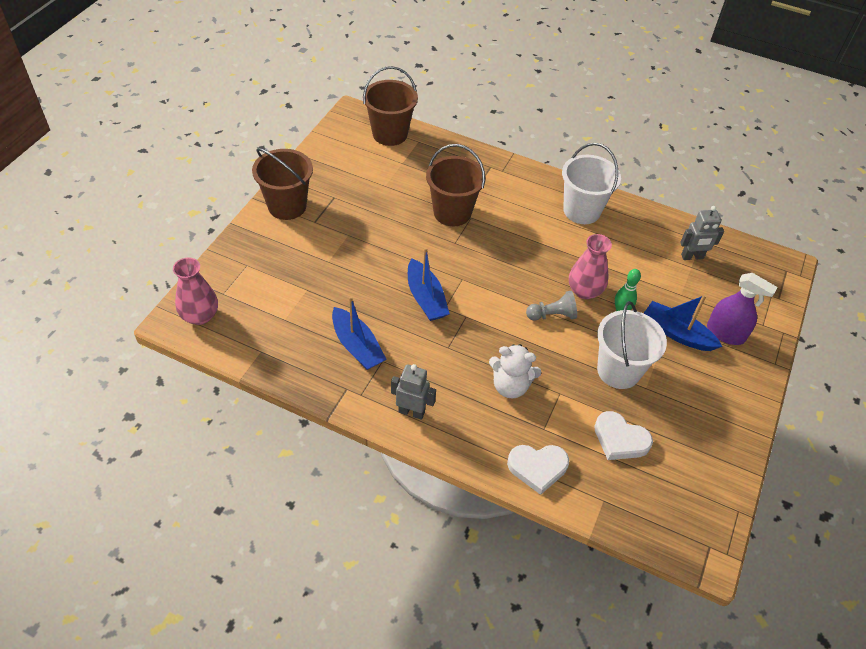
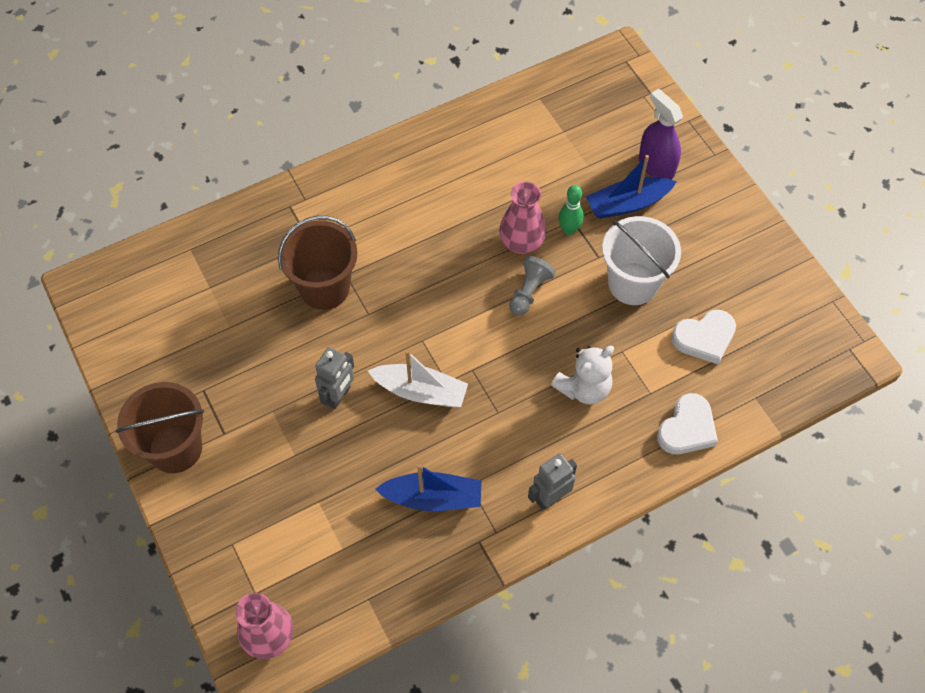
camera: 50 degrees left, 10 degrees up
(390, 134) = (152, 270): brown bucket -> none
(426, 298) = (420, 391): blue boat -> white boat
(581, 210) = (420, 168): white bucket -> none
(692, 257) = (552, 121): grey robot -> grey robot (338, 396)
(725, 333) = (656, 166): purple spray bottle -> purple spray bottle turned 105 degrees counterclockwise

